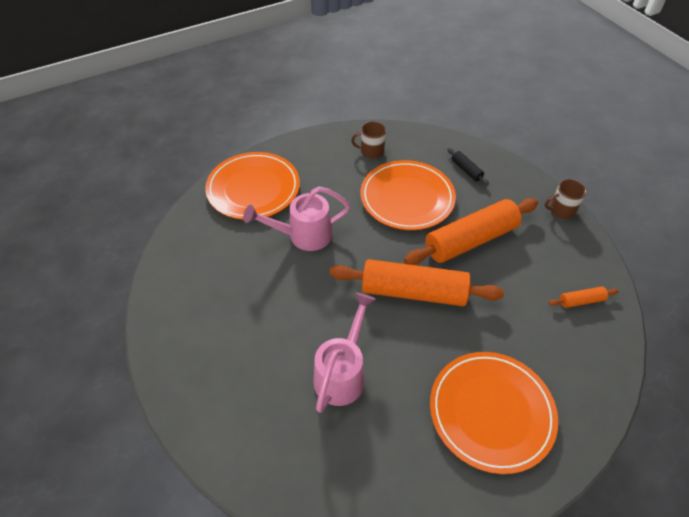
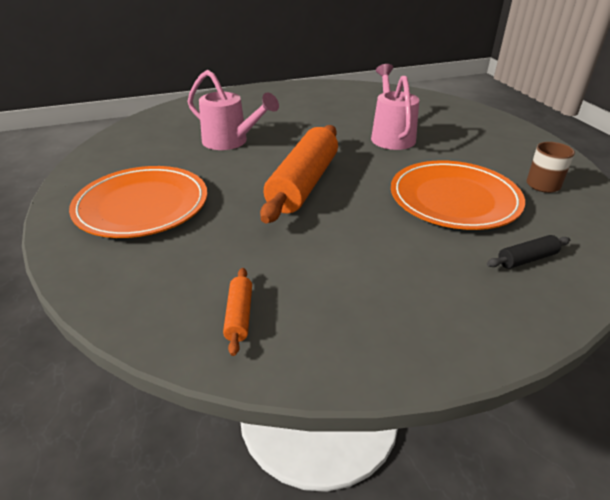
camera: 100 degrees right, 15 degrees down
(253, 188) = (457, 118): orange plate -> none
(470, 240) = (375, 235): orange rolling pin -> none
(561, 210) = (440, 353): brown mug -> none

